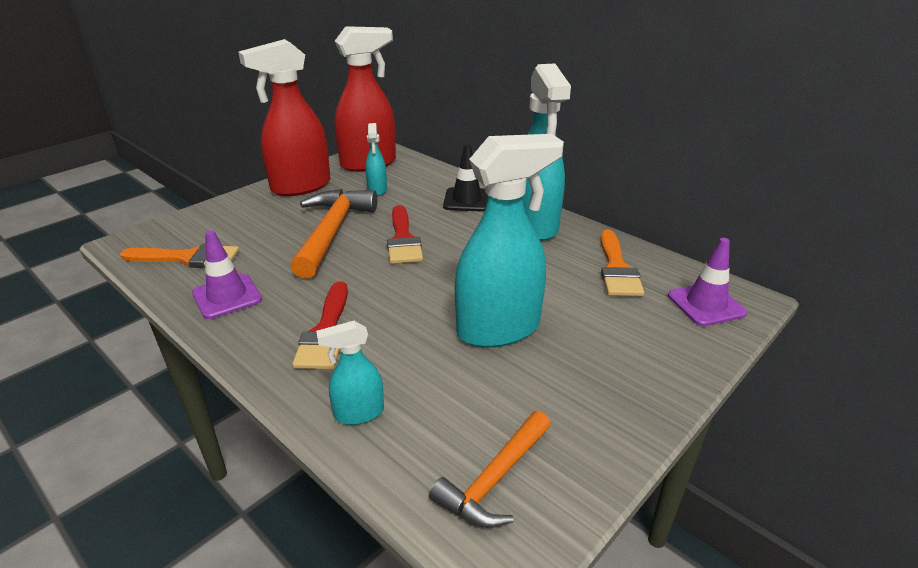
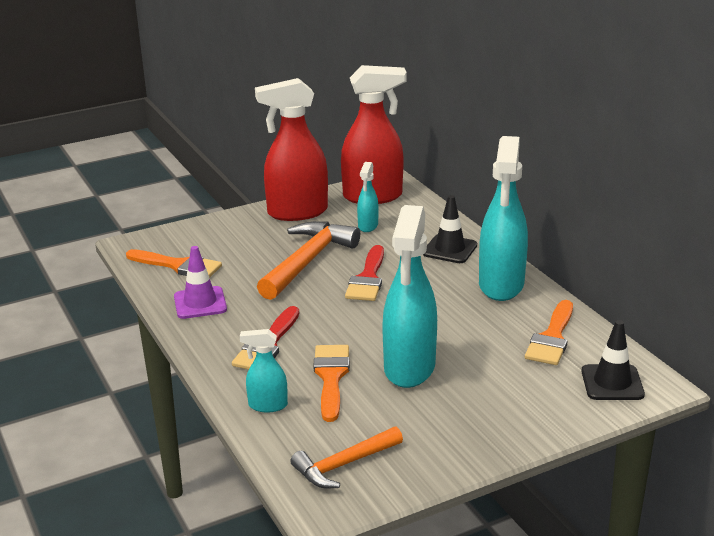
camera: 20 degrees right, 5 degrees down
(418, 358) = (331, 377): none -> orange brush
(499, 329) = (409, 368): turquoise spray bottle -> turquoise spray bottle turned 105 degrees clockwise
(706, 304) = (612, 383): purple traffic cone -> black traffic cone

